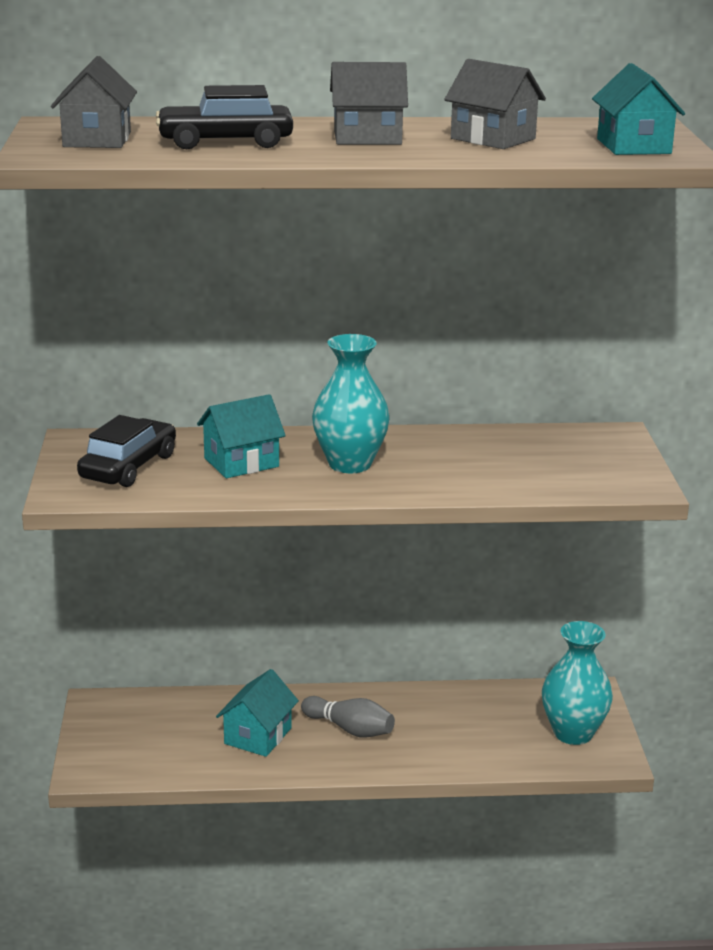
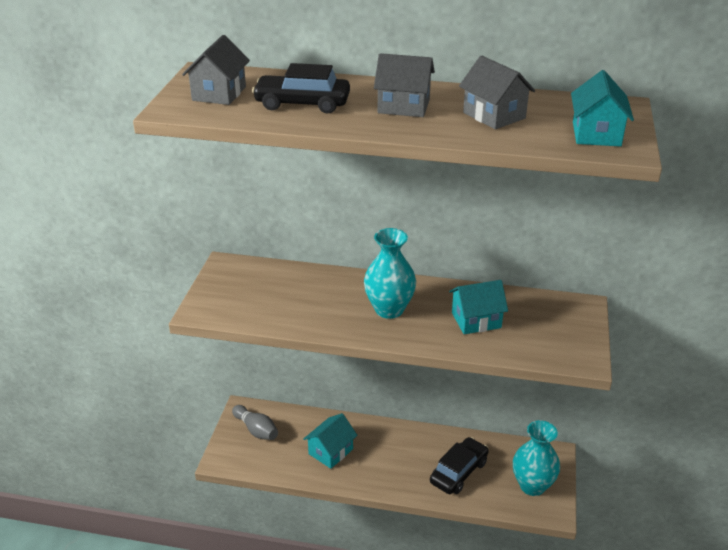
camera: 15 degrees right, 10 degrees up
(129, 467) = (248, 292): black car -> black car (459, 472)
(241, 462) = (319, 298): turquoise house -> turquoise house (476, 320)
(350, 729) = (389, 456): grey bowling pin -> grey bowling pin (256, 430)

